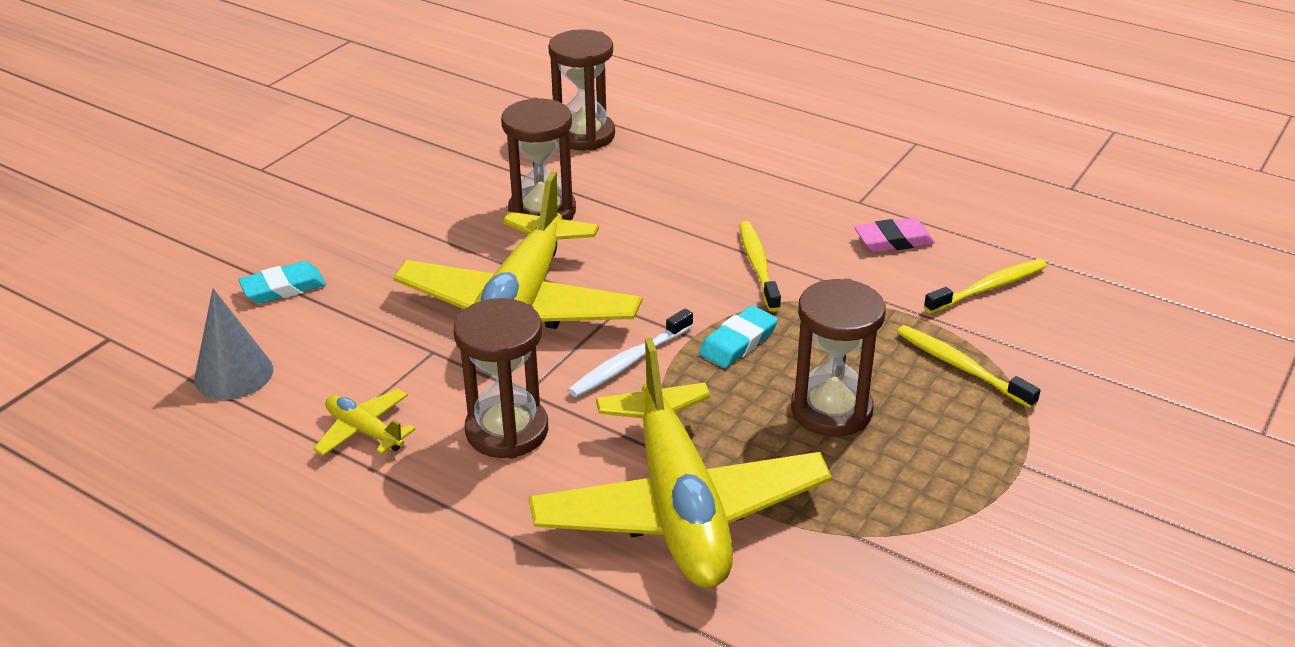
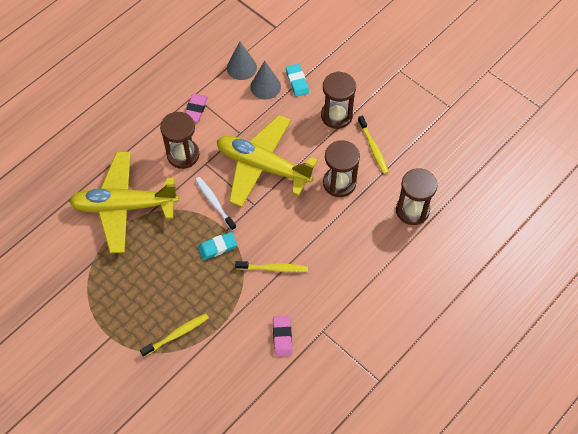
camera: 100 degrees right, 25 degrees up
(295, 330) = (265, 86): none -> grey cone
(364, 431) = (196, 109): yellow plane -> pink eraser
(738, 342) = (217, 247): turquoise eraser -> turquoise eraser turned 75 degrees counterclockwise
(831, 410) = (163, 273): brown hourglass -> brown hourglass (336, 115)
(988, 288) = (232, 369): yellow toothbrush -> yellow toothbrush (373, 148)

